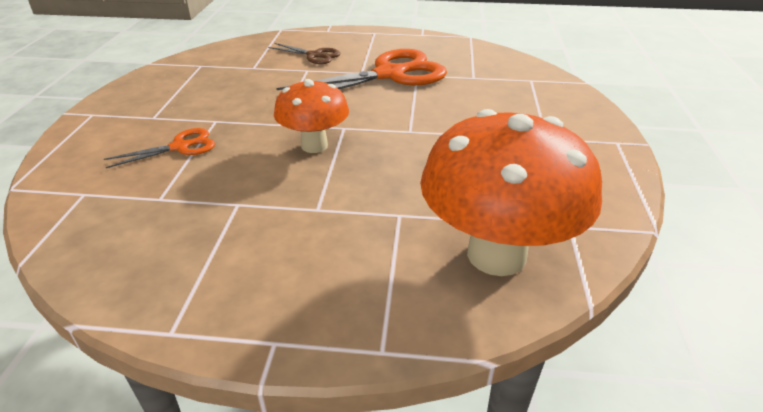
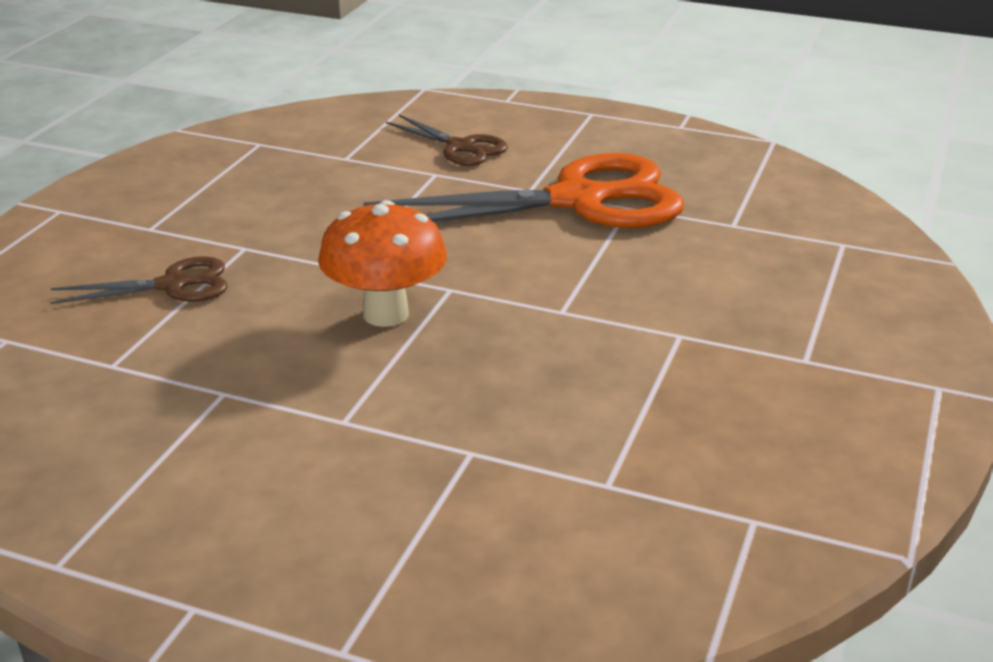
camera: 15 degrees right, 5 degrees down
(180, 147) = (172, 285): orange scissors -> brown scissors
(496, 255) = (597, 544): orange mushroom -> none

